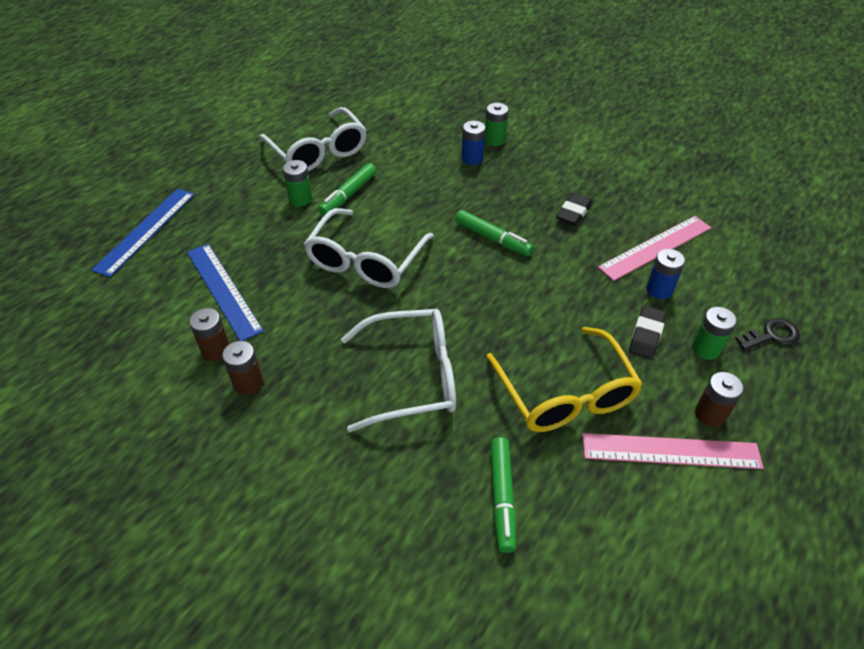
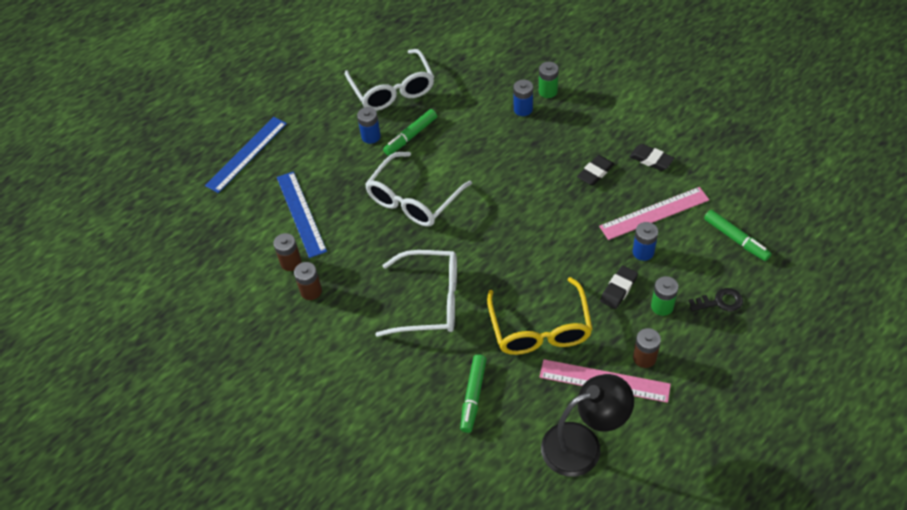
camera: 15 degrees right, 5 degrees up
(300, 199) = (371, 136): green battery -> blue battery
(492, 239) = (520, 190): green marker -> green marker (736, 239)
(630, 194) = (651, 160): none -> black eraser
(674, 545) = (583, 444): none -> black lamp

